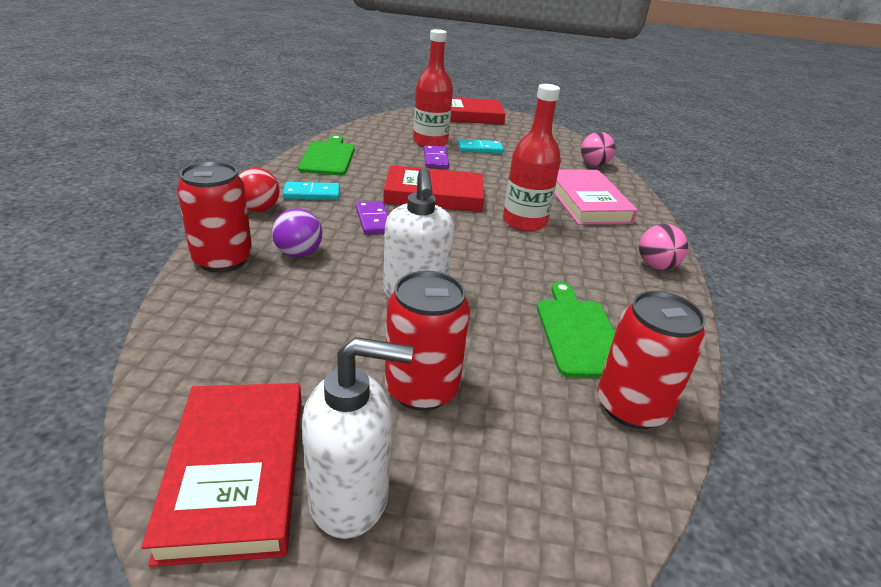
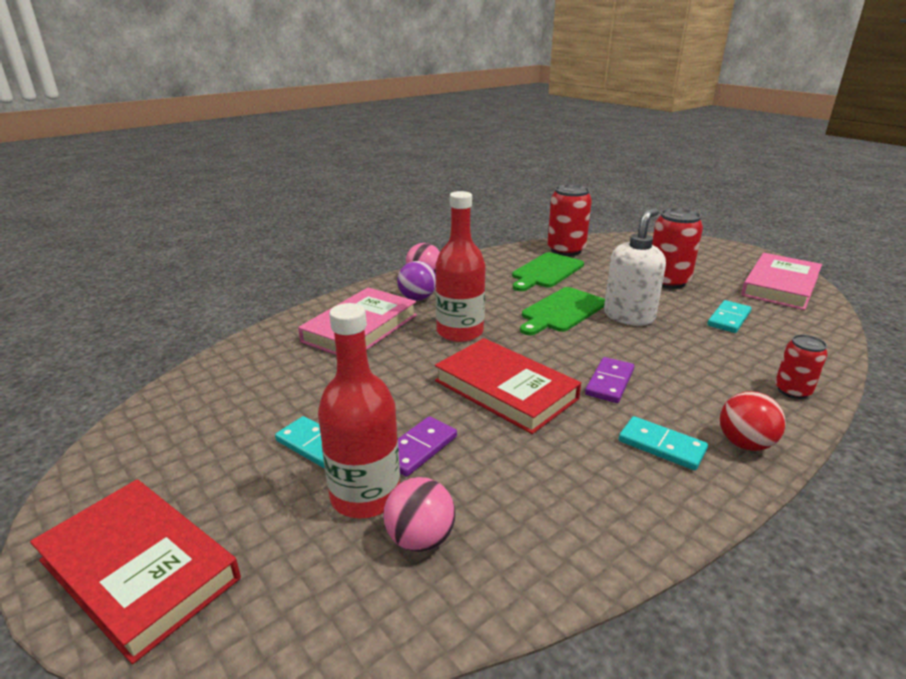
camera: 135 degrees left, 5 degrees down
(223, 260) = (792, 391): red can -> red can, size x0.59
(236, 472) = (780, 286): red book -> pink book
(298, 253) = (711, 373): purple ball -> purple ball (417, 298)
(304, 336) = (728, 319): none -> turquoise domino
(328, 157) = (588, 525): green cutting board -> green cutting board (562, 311)
(350, 498) = (727, 268): white soap dispenser -> none
(594, 164) = (238, 362): pink ball -> pink ball (420, 539)

